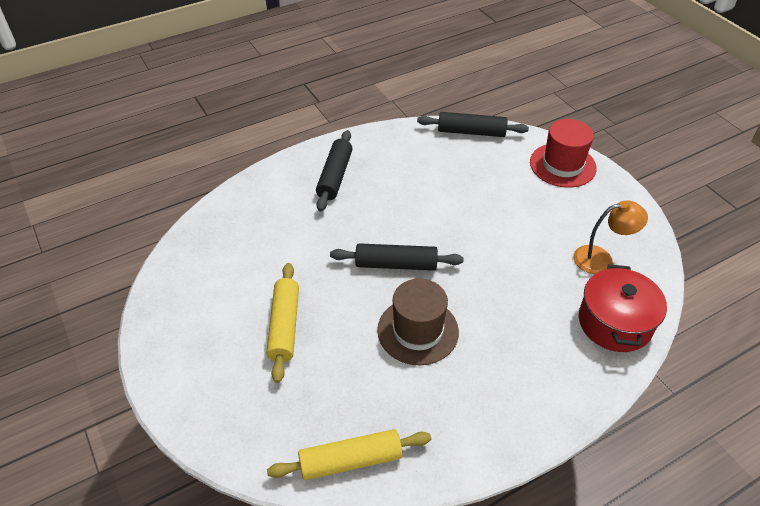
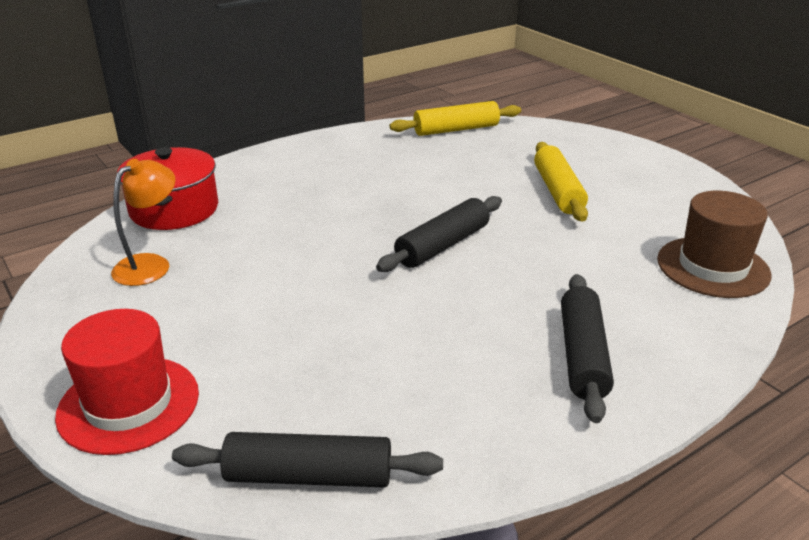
camera: 175 degrees right, 15 degrees down
(396, 264) = (443, 245): black rolling pin -> black rolling pin turned 45 degrees counterclockwise
(418, 331) = (407, 194): brown hat -> brown hat (713, 267)
(601, 259) = (150, 264): orange lamp -> orange lamp turned 135 degrees clockwise

